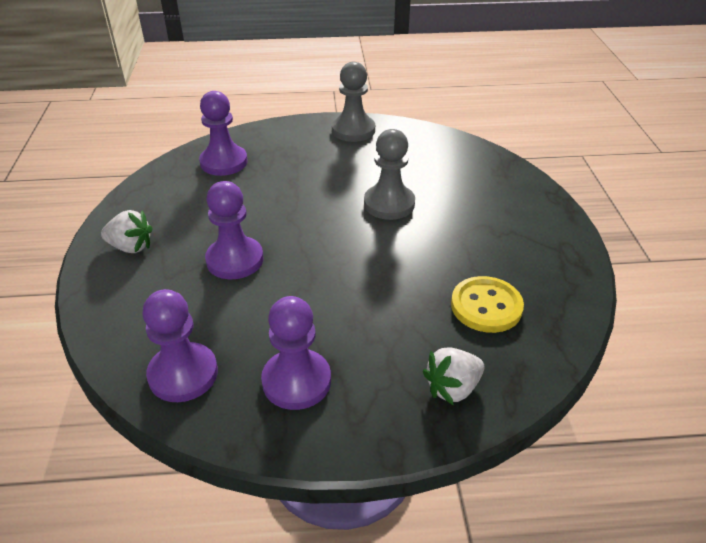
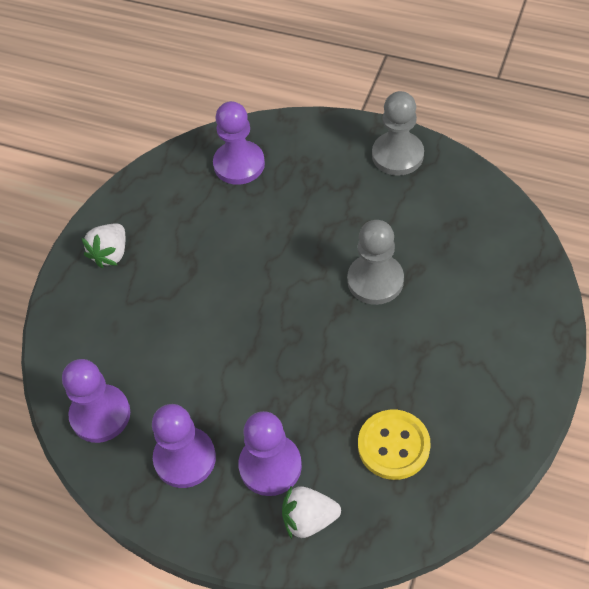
camera: 30 degrees right, 15 degrees up
(131, 247) = (110, 254): white strawberry -> white strawberry turned 75 degrees clockwise
(235, 260) = (193, 303): purple pawn -> purple pawn (270, 466)

